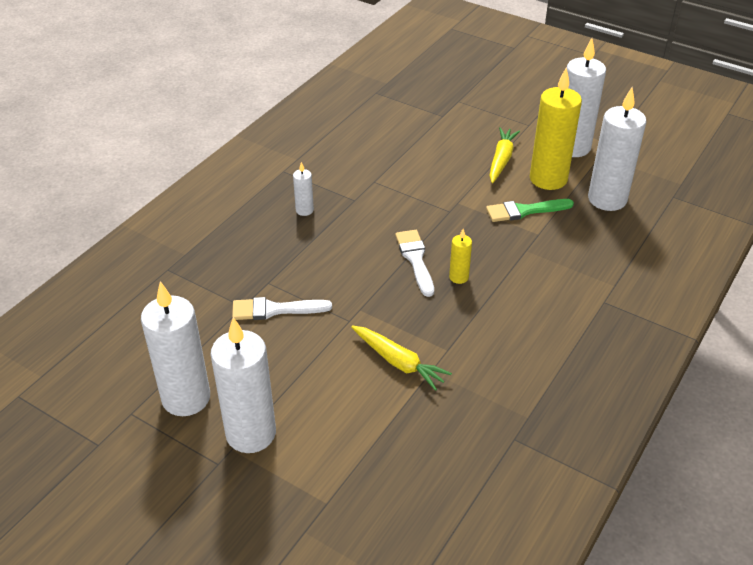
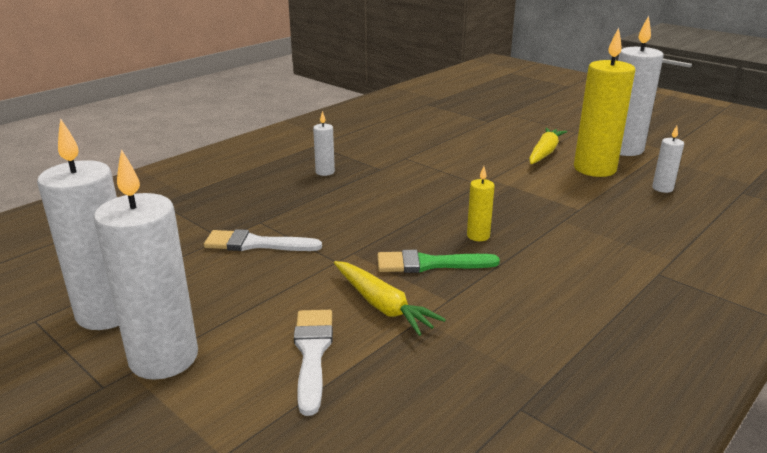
camera: 10 degrees right, 15 degrees down
(415, 259) = (431, 217): white brush -> white brush (312, 353)
(525, 211) = (565, 190): green brush -> green brush (429, 264)
(607, 199) = (662, 188): white candle -> white candle, size x0.46

